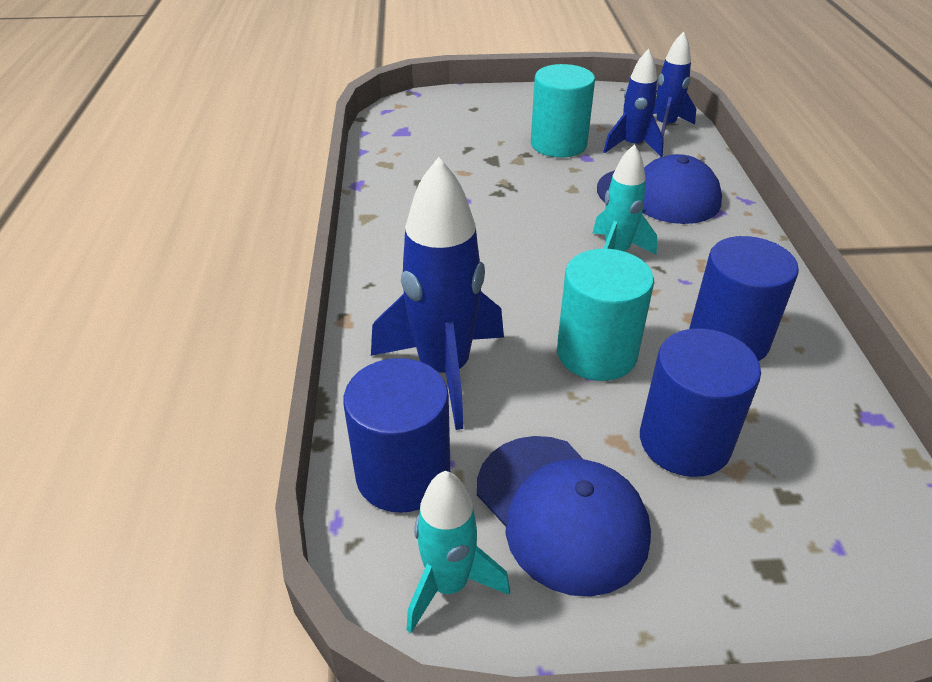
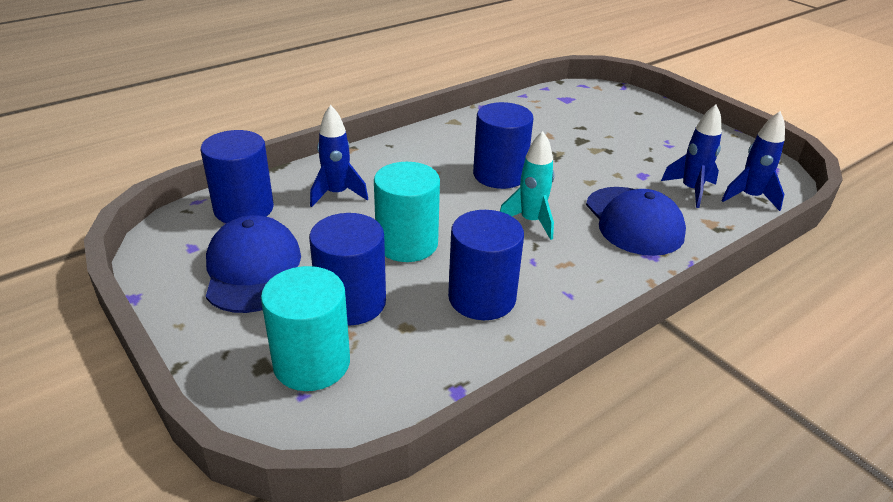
camera: 55 degrees right, 5 degrees down
(444, 370) = (337, 194): blue rocket -> blue rocket, size x0.60
(448, 585) = (177, 248): turquoise rocket -> none
(512, 234) = (499, 175): none -> blue cylinder
(558, 144) = (642, 158): turquoise cylinder -> turquoise cylinder (311, 363)
(561, 512) = (253, 269): blue cap -> blue cap turned 150 degrees clockwise

